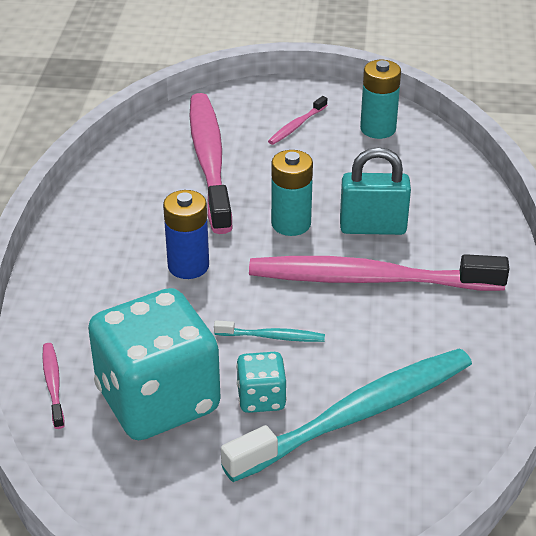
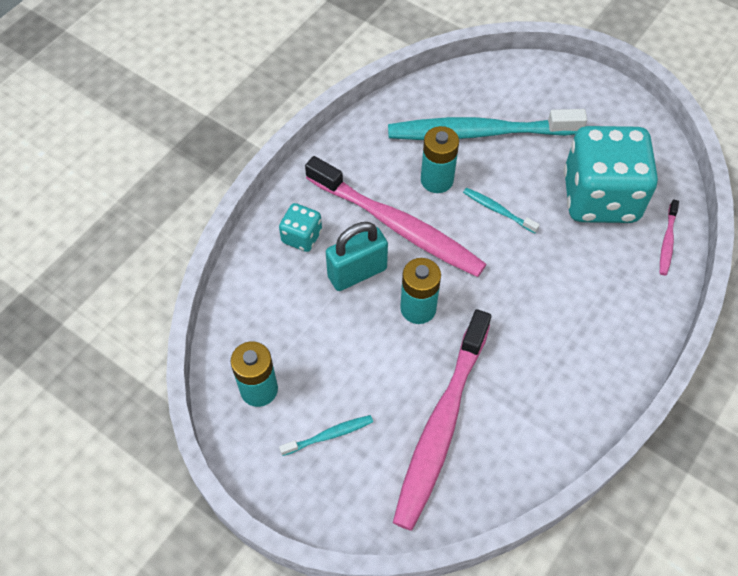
camera: 150 degrees left, 20 degrees up
(188, 266) = (524, 303): blue battery -> none
(261, 398) = (532, 169): turquoise dice -> turquoise dice (301, 237)
(296, 126) = (329, 435): pink toothbrush -> turquoise toothbrush
(365, 339) = (437, 180): none -> turquoise battery
(372, 227) = (357, 272): turquoise padlock -> turquoise padlock turned 60 degrees counterclockwise

